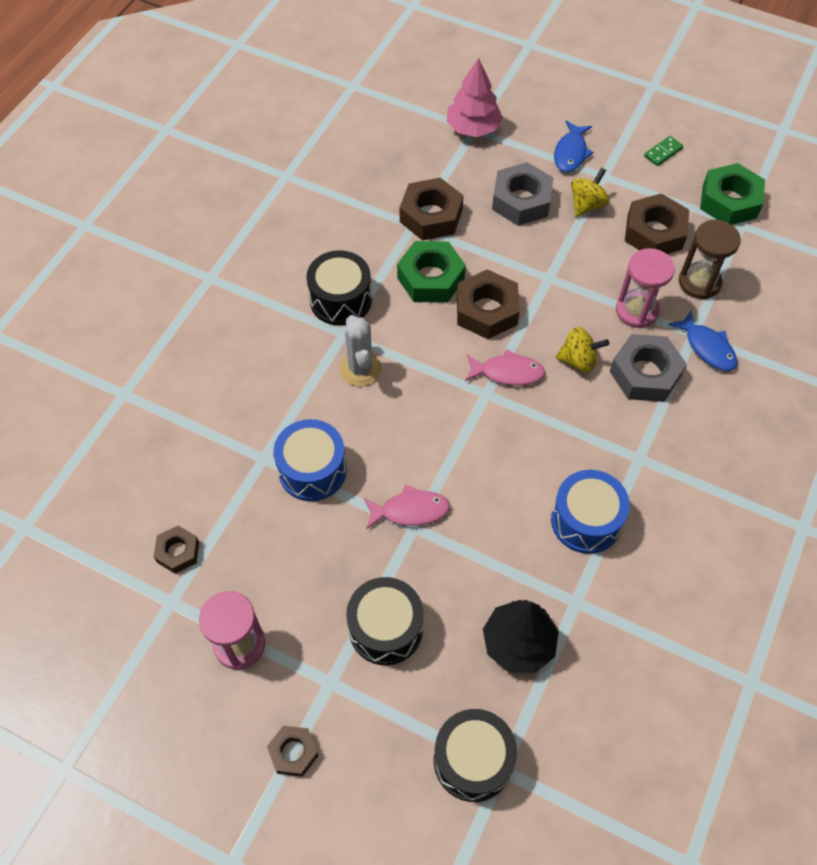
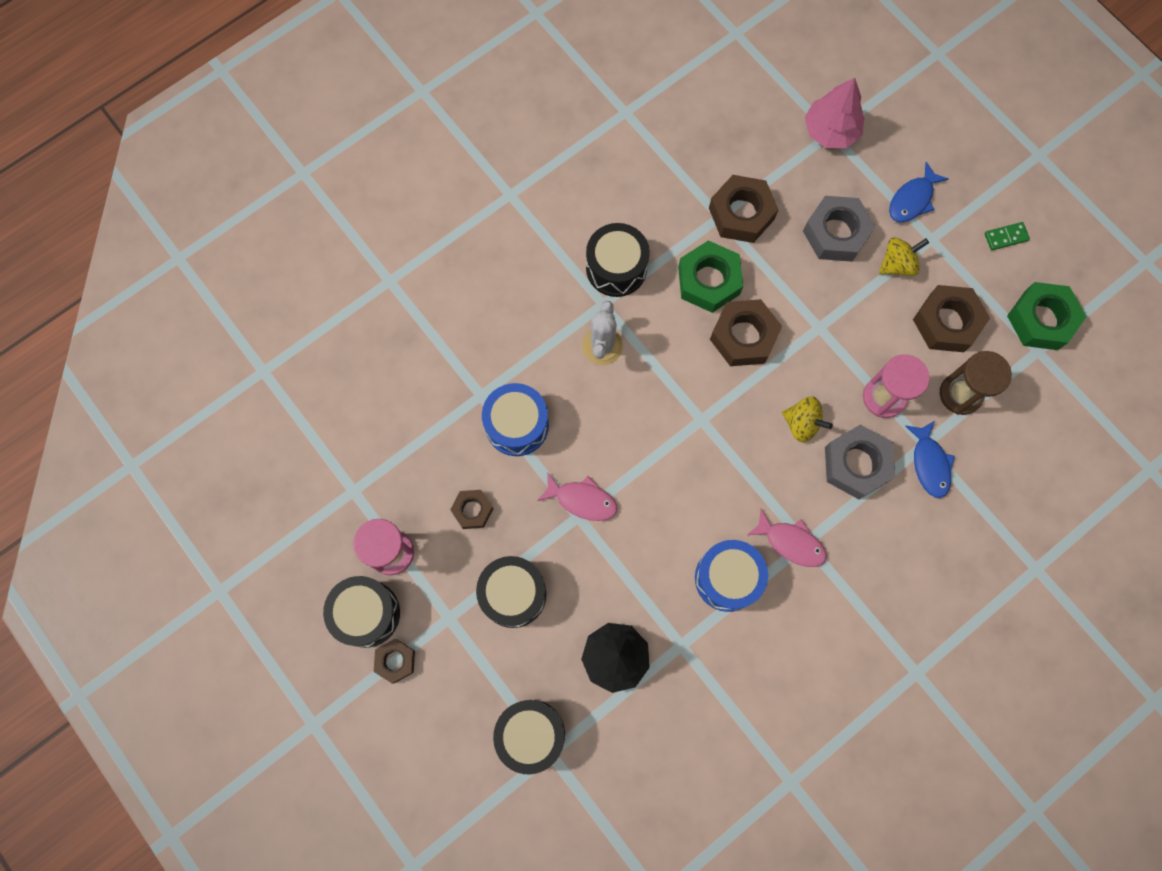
camera: 25 degrees right, 15 degrees up
(178, 552) = (375, 449): brown nut -> brown nut (472, 510)
(240, 718) = (366, 613): none -> black drum
(507, 372) = (731, 407): pink fish -> pink fish (791, 542)

